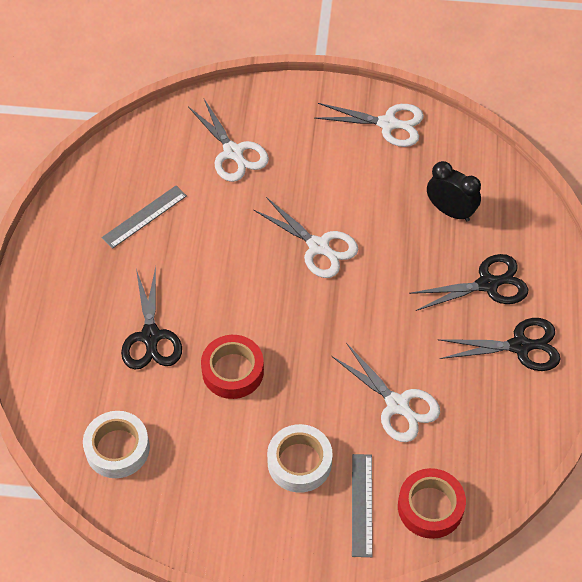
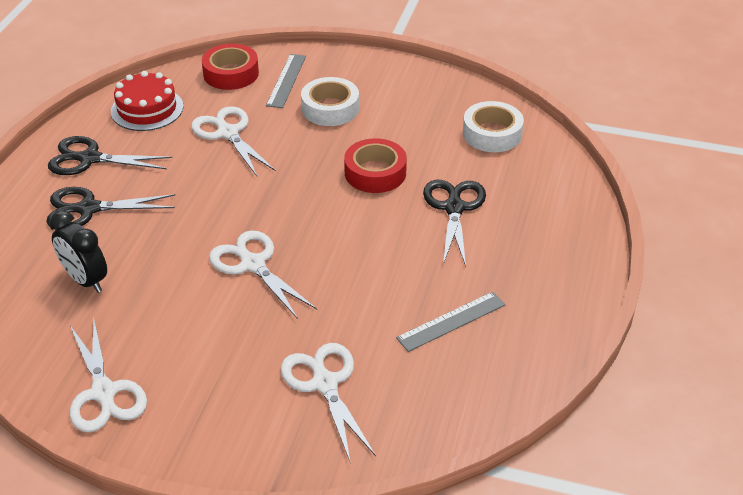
camera: 170 degrees left, 15 degrees down
(388, 124) = (104, 393): white scissors -> white scissors turned 135 degrees counterclockwise
(498, 429) = (147, 109): none -> red cake

